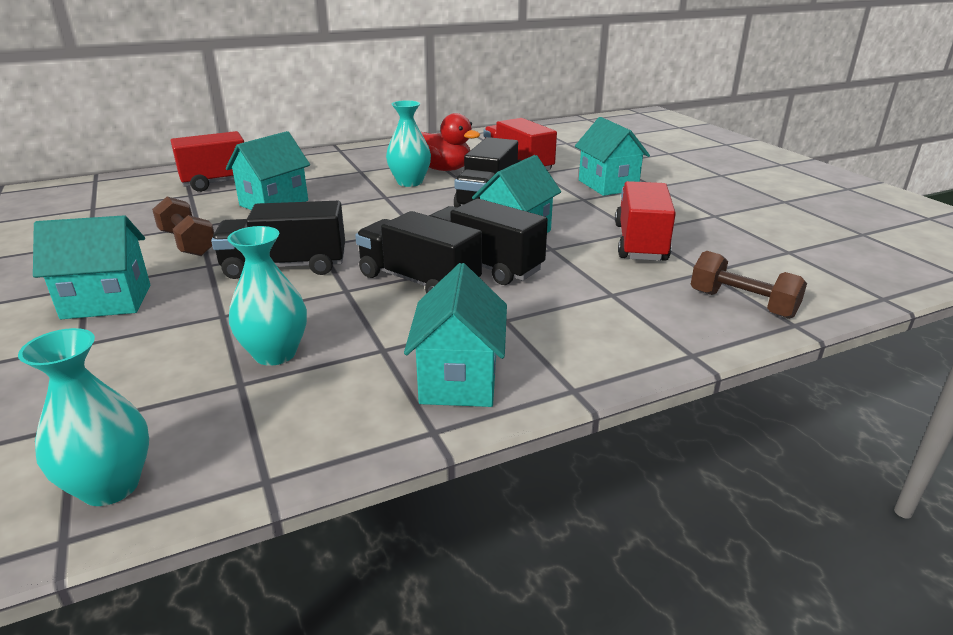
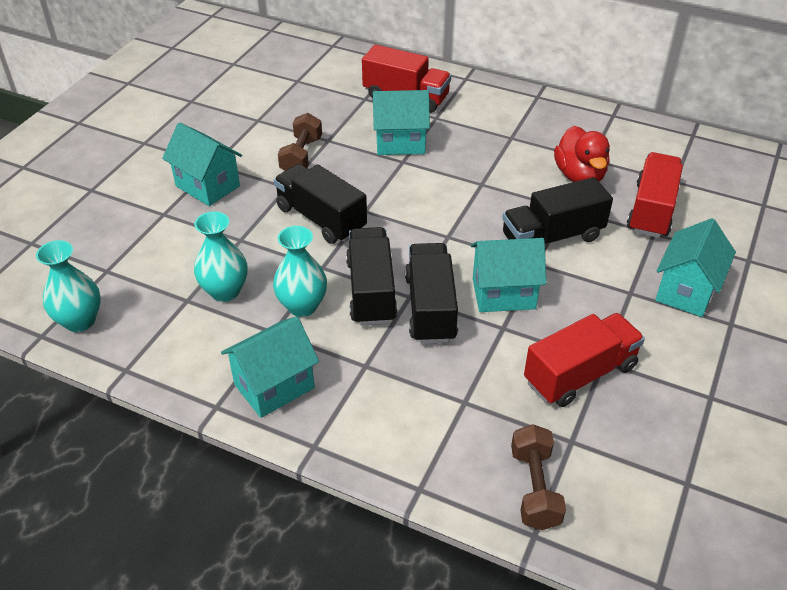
camera: 50 degrees right, 15 degrees up
(410, 182) = (525, 177): turquoise vase -> turquoise vase (302, 306)

